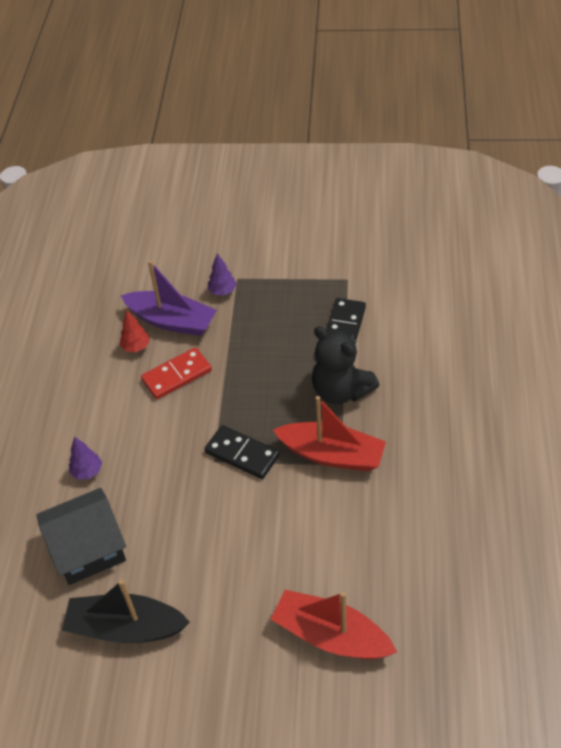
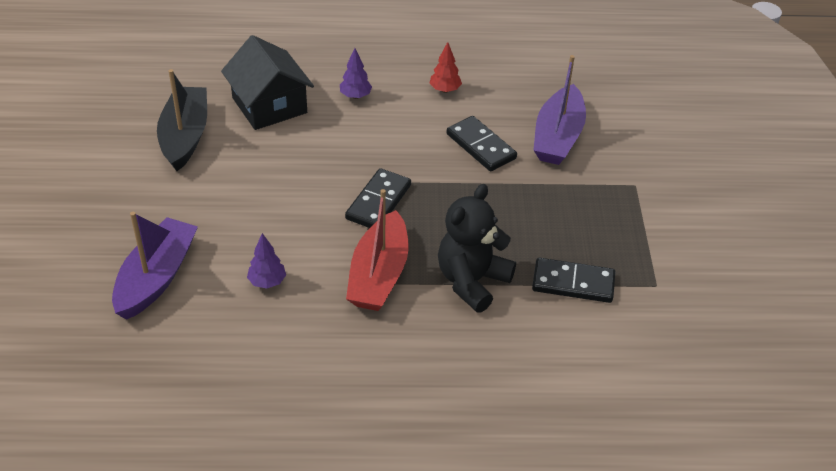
camera: 80 degrees right, 5 degrees down
(136, 347) = (516, 113): red tree -> red tree (445, 90)
(176, 375) = (481, 146): red domino -> black domino
(222, 291) = (611, 174): purple tree -> purple tree (267, 282)
(331, 635) = (156, 277): red boat -> purple boat

